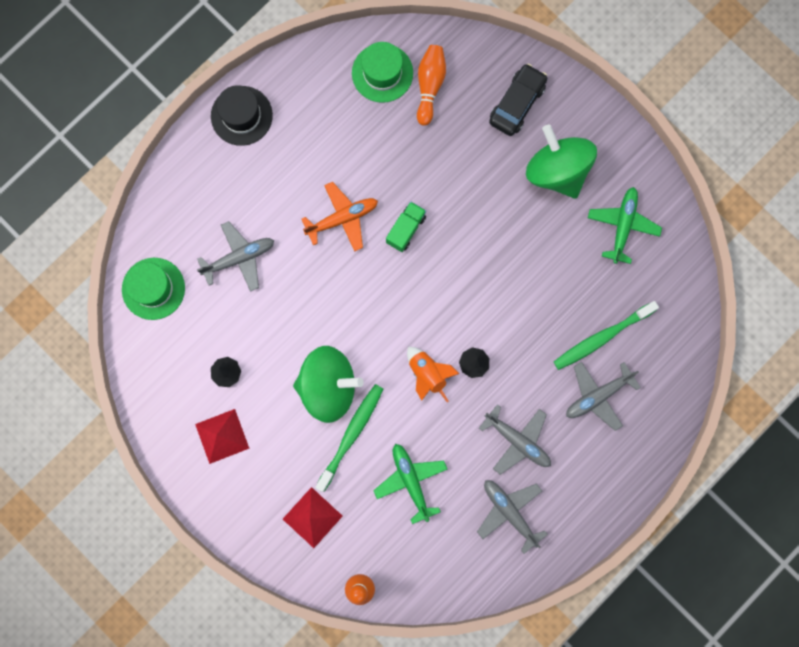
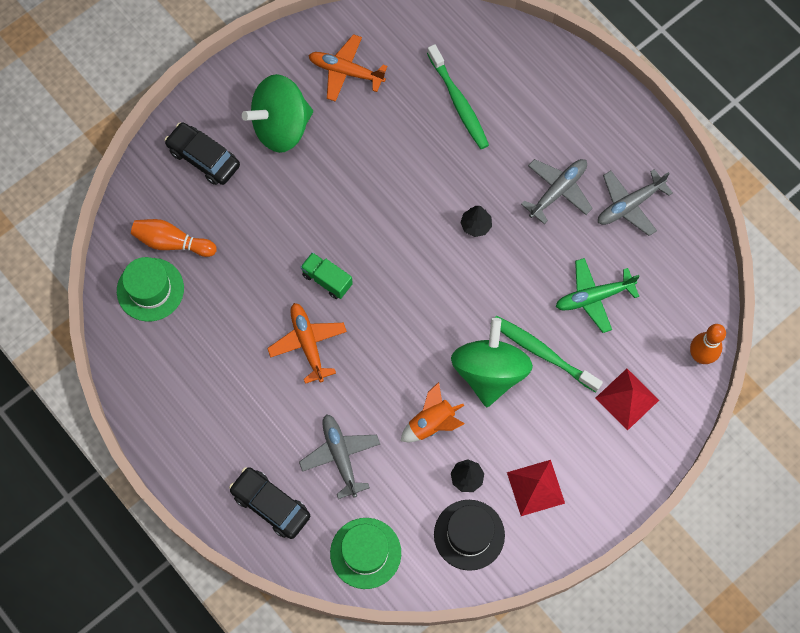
camera: 85 degrees left, 10 degrees down
(191, 202) = (271, 505): none -> black car
(241, 116) = (178, 443): black hat -> black hat (469, 535)
(427, 374) = (483, 271): orange rocket -> orange rocket (432, 423)
(597, 396) = (517, 112): grey plane -> none
(623, 225) = (345, 71): green plane -> orange plane

